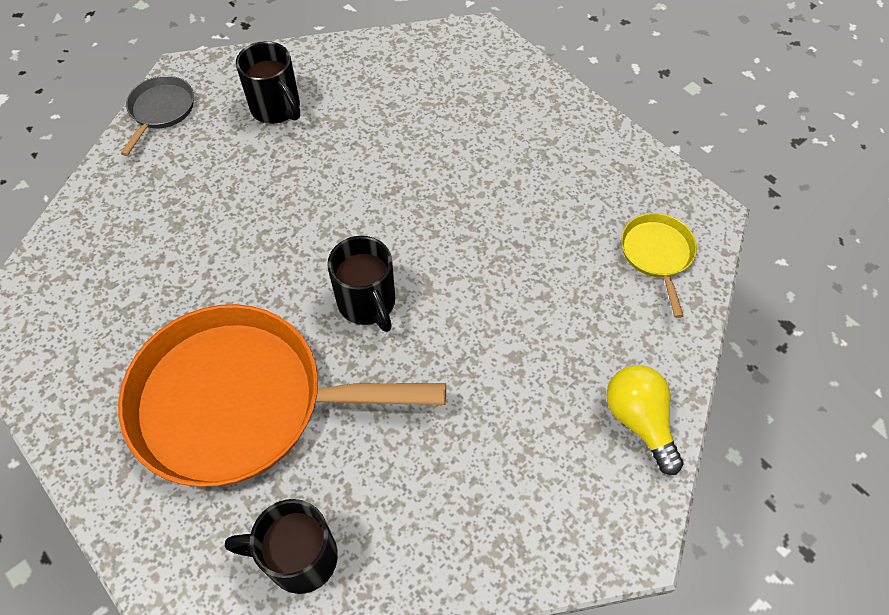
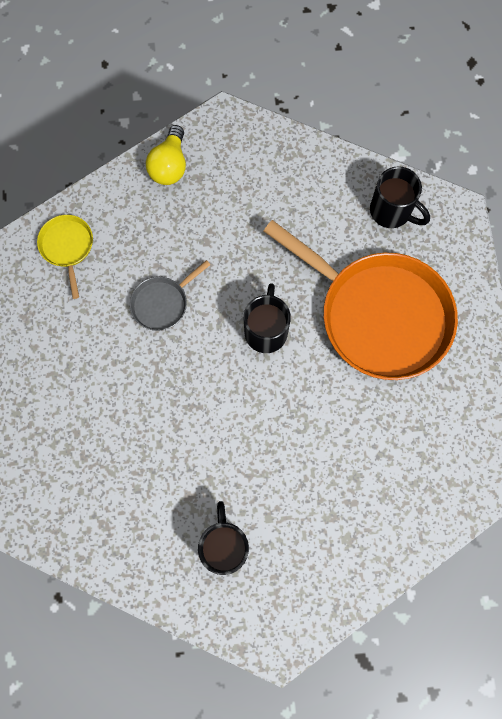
camera: 145 degrees left, 15 degrees up
(161, 110) = (315, 608): grey pan -> grey pan (162, 303)
(657, 254) = (67, 247): yellow pan -> yellow pan turned 135 degrees clockwise

